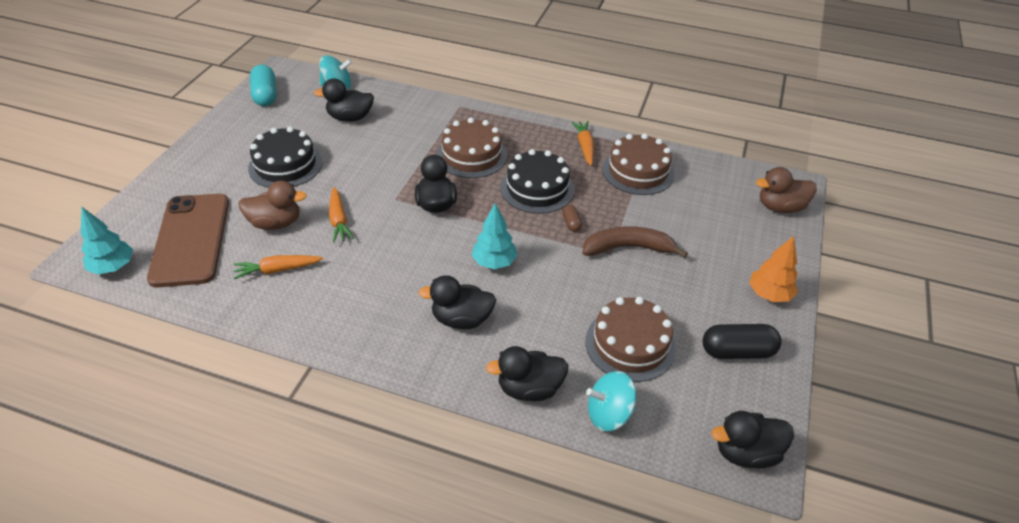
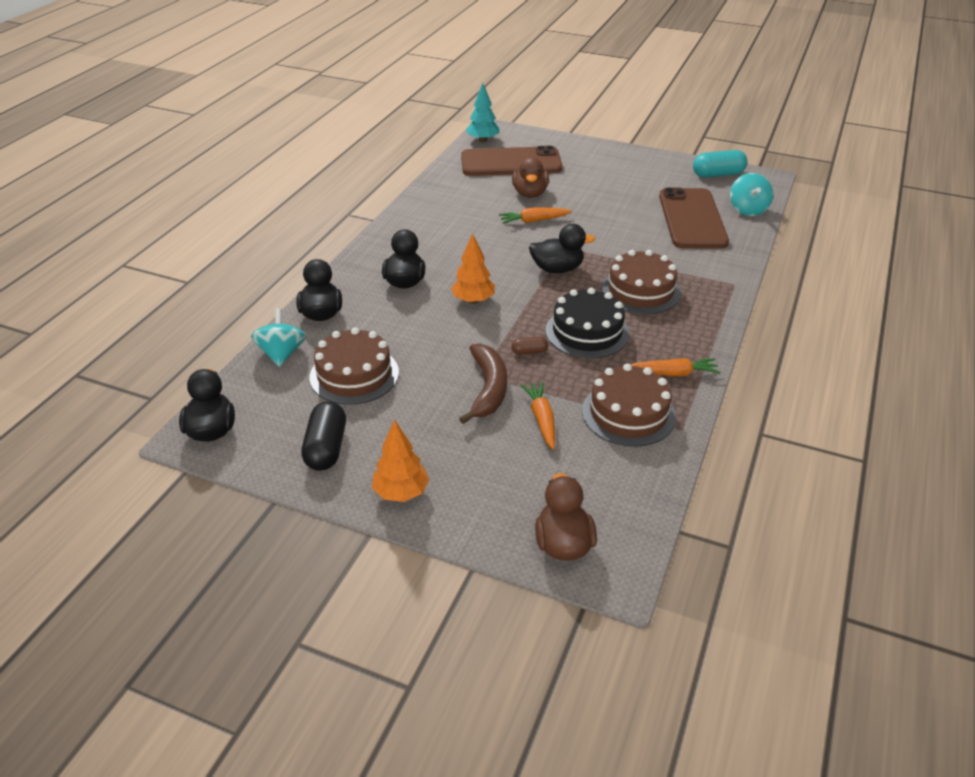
camera: 95 degrees right, 5 degrees down
(277, 270) = (474, 198): orange carrot -> orange carrot (542, 419)
(285, 165) = (609, 192): black cake -> none
(350, 117) = (692, 219): black duck -> brown phone
(494, 262) = (473, 300): turquoise tree -> orange tree

